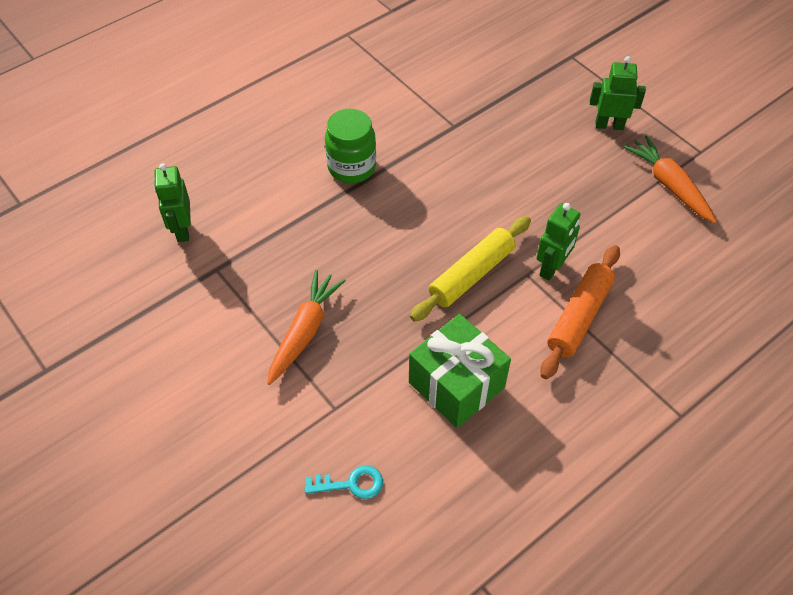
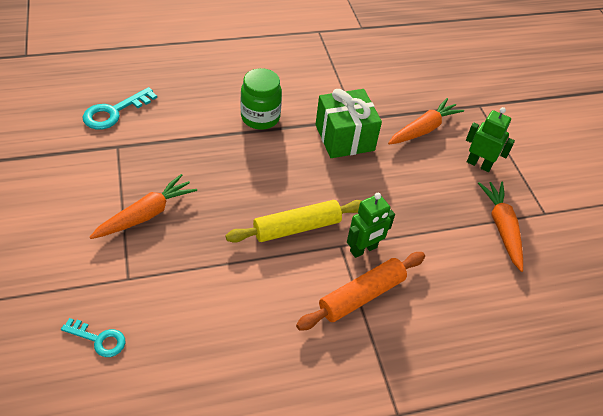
camera: 20 degrees right, 5 degrees down
(182, 230) = (114, 112): green robot -> turquoise key
(456, 384) = (230, 303): green gift -> green gift (344, 137)
(531, 108) = (423, 129): none -> orange carrot

